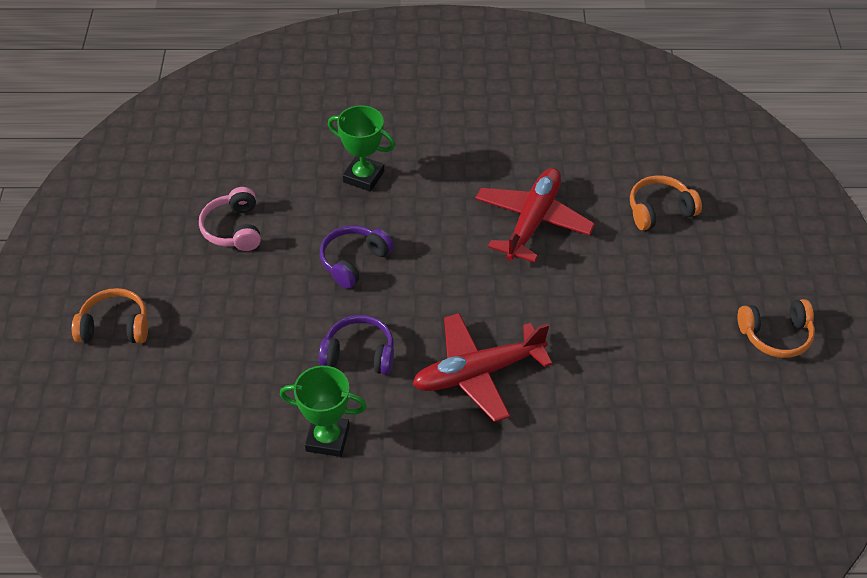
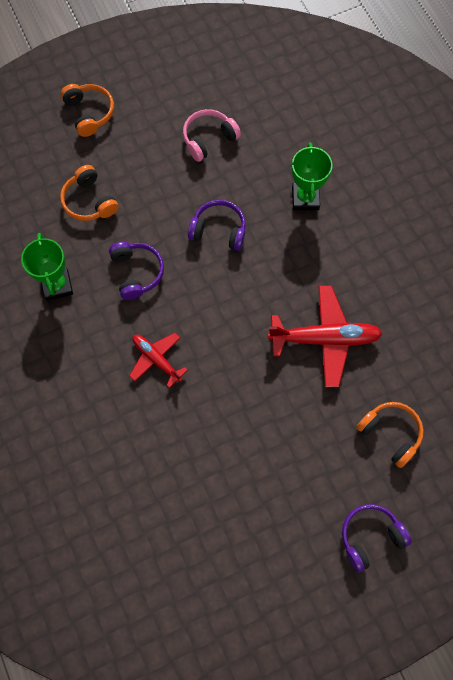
camera: 65 degrees right, 20 degrees up
(477, 373) = (156, 359): red plane -> red plane, size x0.59
(759, 266) = (370, 537): none -> purple headphones
(776, 335) = (300, 574): orange headphones -> orange headphones (89, 201)

